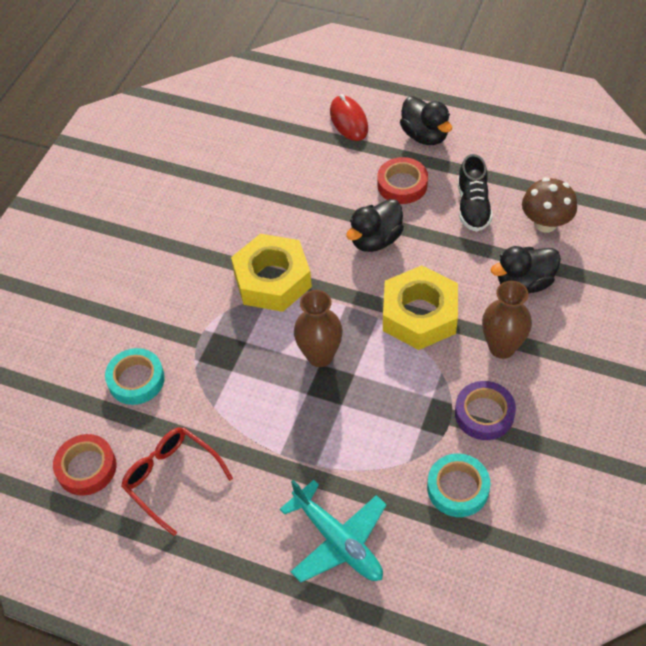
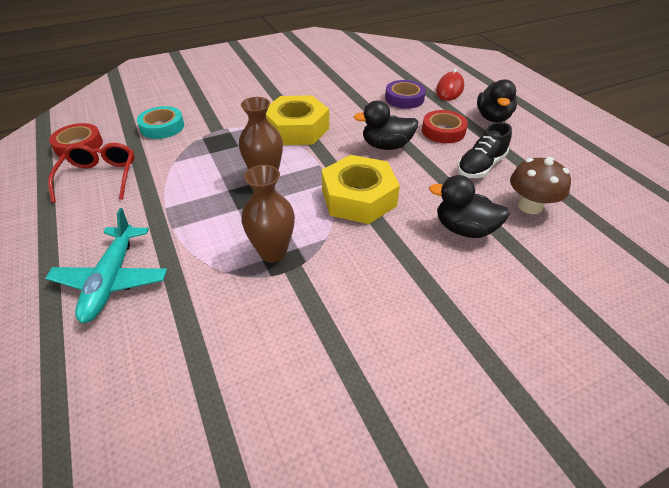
camera: 40 degrees right, 10 degrees down
(457, 488) = (229, 317): turquoise tape -> none
(484, 414) = (318, 285): purple tape -> purple tape (404, 98)
(502, 347) = (392, 255): brown vase -> brown vase (273, 252)

